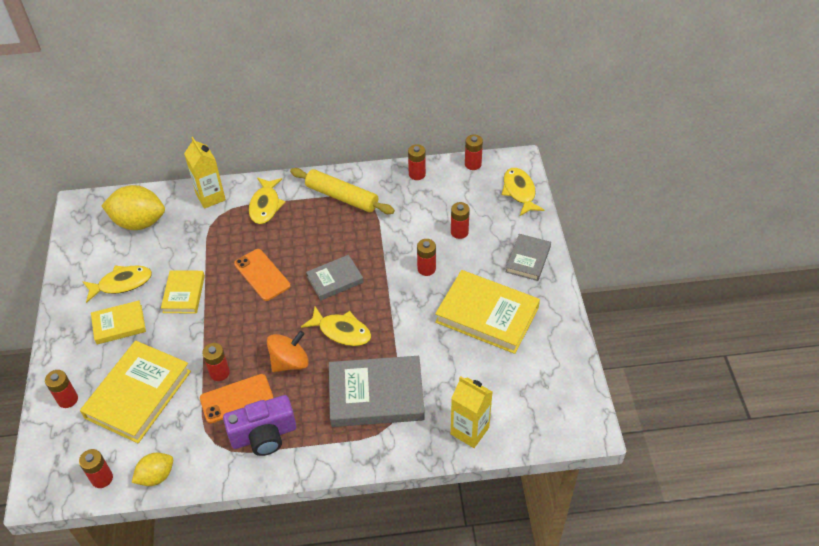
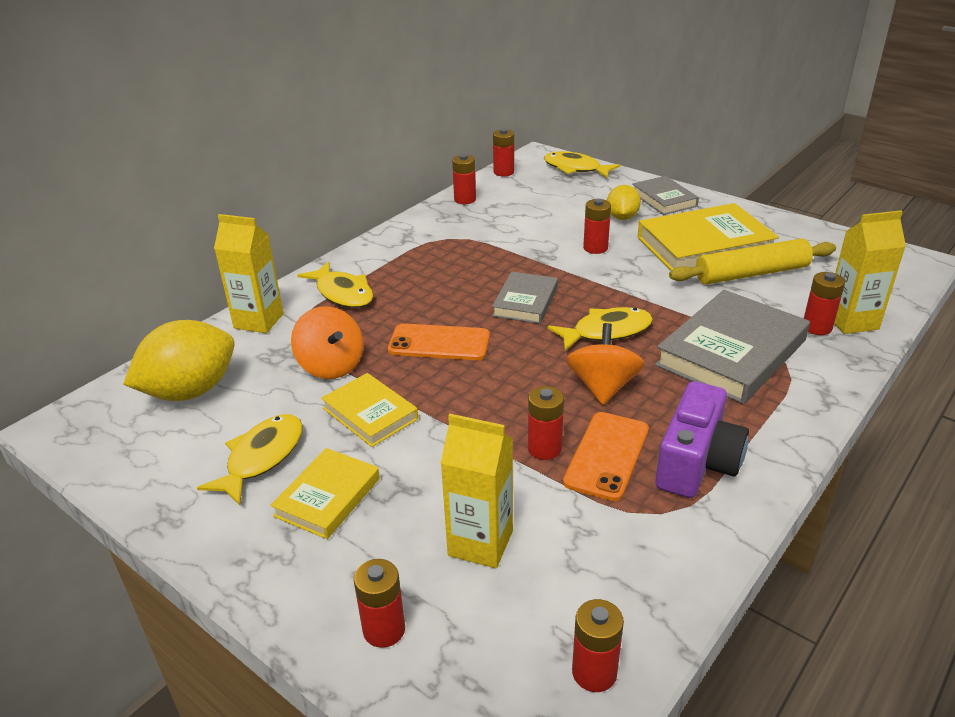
camera: 45 degrees left, 15 degrees down
(138, 394) = (480, 543): yellow book -> yellow carton
(156, 476) = (657, 604): yellow lemon -> yellow lemon (622, 217)
(204, 252) = (331, 365): none -> orange spinning top
(342, 197) = (418, 246): yellow rolling pin -> yellow rolling pin (751, 273)
(459, 232) = (576, 213): red battery -> red battery (817, 327)

